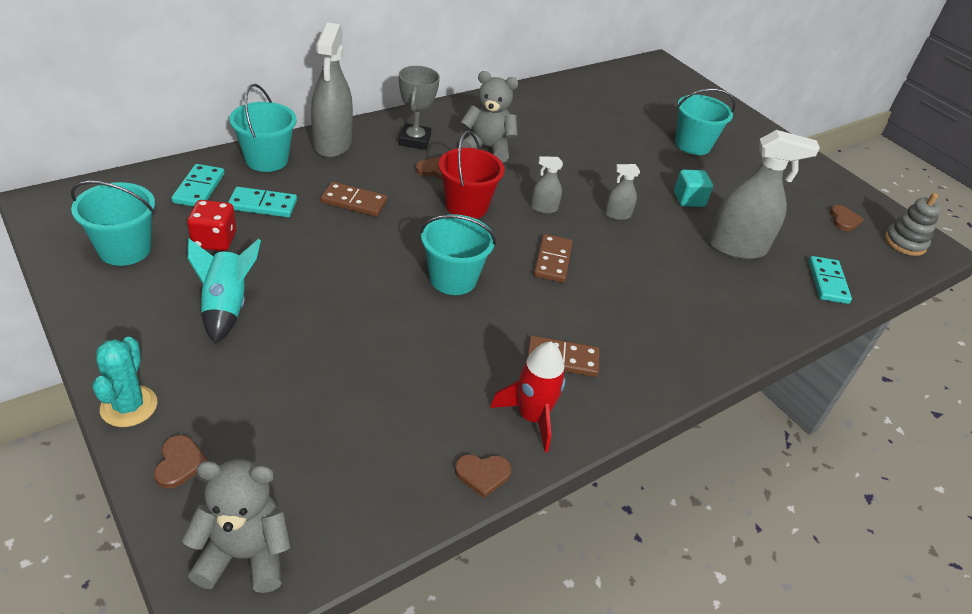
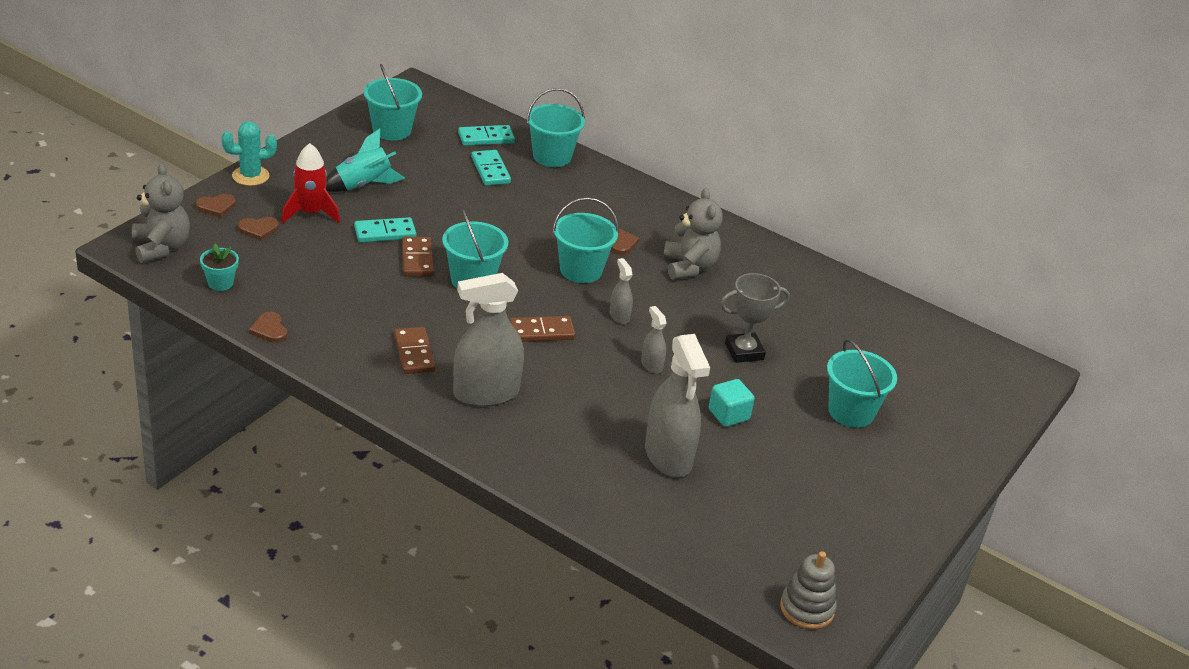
camera: 70 degrees right, 5 degrees down
(214, 240) = (430, 161): red dice -> none
(332, 144) = (607, 181): grey spray bottle -> grey spray bottle (486, 393)
(354, 202) = (533, 211): brown domino -> brown domino (417, 259)
(364, 502) = (220, 283): none -> turquoise flower pot
(415, 140) = (658, 223): grey trophy -> grey trophy (744, 351)
(466, 206) = (581, 270): red bucket -> turquoise bucket
(531, 417) = (338, 345): red rocket -> red rocket (310, 213)
(827, 282) = (663, 531): turquoise domino -> turquoise domino (385, 232)
(844, 220) = (807, 550): brown heart -> brown heart (258, 229)

